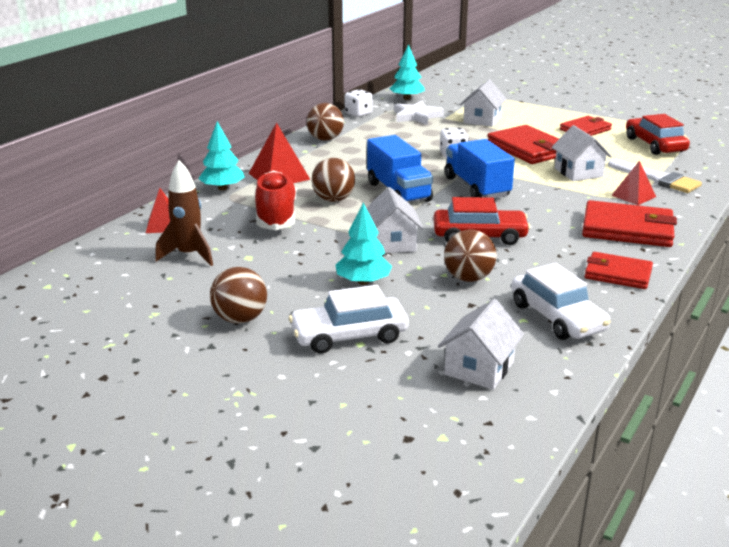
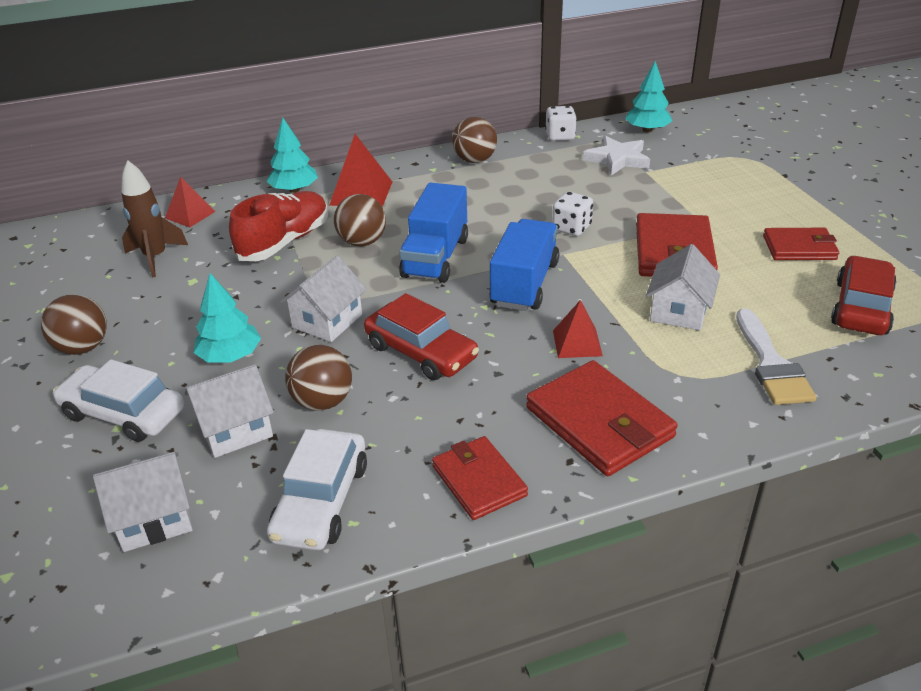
camera: 40 degrees right, 10 degrees up
(482, 120) = (686, 189): white house -> white house (235, 430)
(633, 196) = (692, 376): red pyramid -> red pyramid (577, 343)

